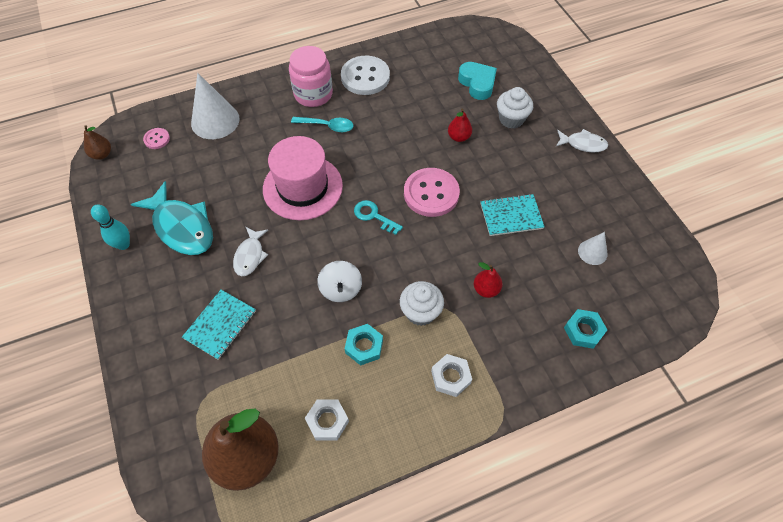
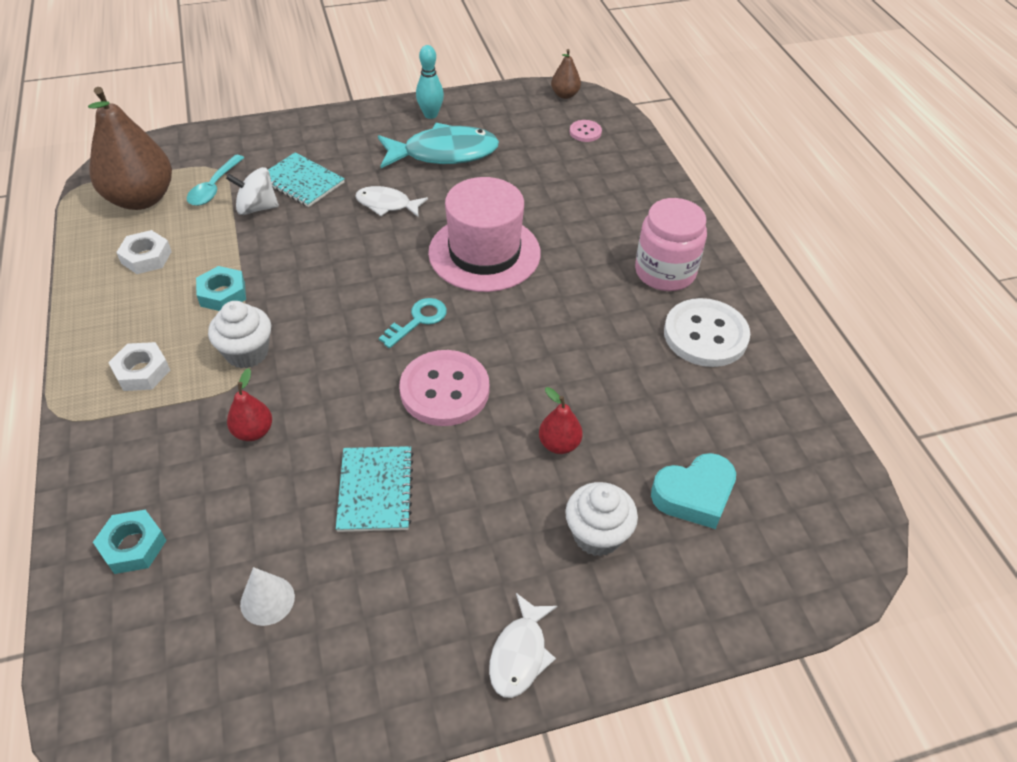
camera: 95 degrees right, 10 degrees down
(182, 227) = (444, 153): turquoise fish -> turquoise fish turned 150 degrees counterclockwise
(215, 121) = (614, 177): white cone -> none
(327, 126) = (596, 283): turquoise spoon -> turquoise spoon (214, 187)
(341, 289) = (311, 279): white spinning top -> white spinning top (257, 208)

